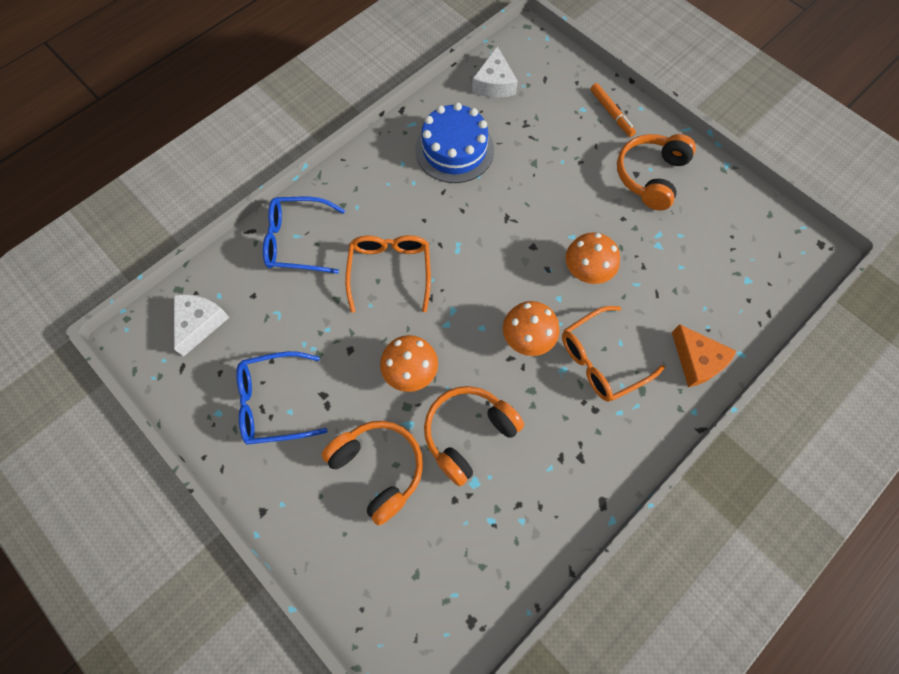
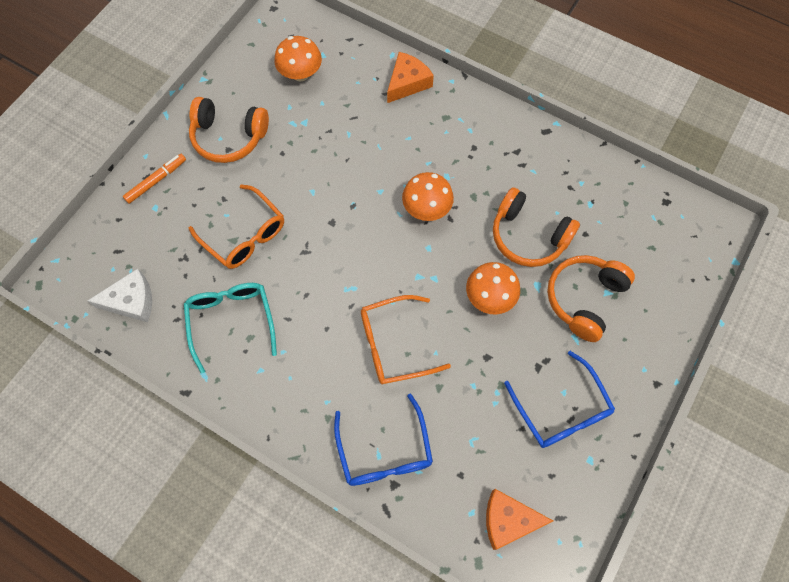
camera: 105 degrees left, 0 degrees up
(199, 323) = (508, 520): white cheese -> orange cheese
(454, 149) = (231, 321): blue cake -> turquoise glasses
(587, 270) = (345, 173): orange mushroom -> orange mushroom (300, 73)
(601, 360) = (429, 149): orange glasses -> orange glasses (245, 235)

